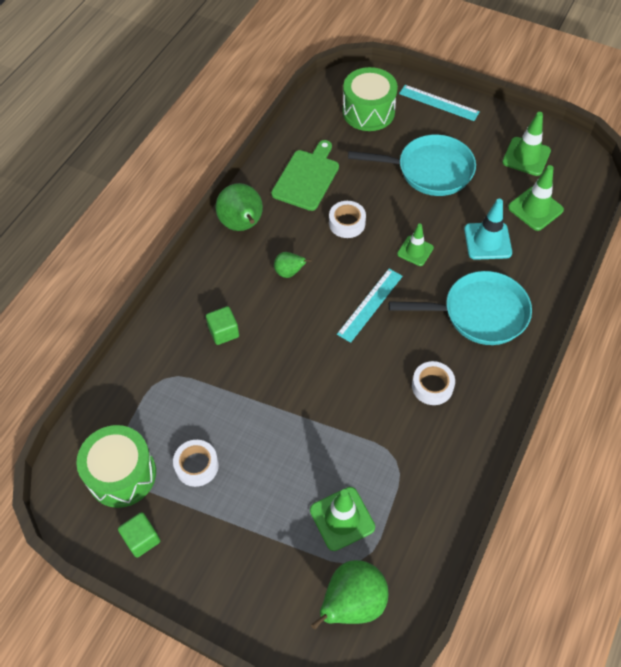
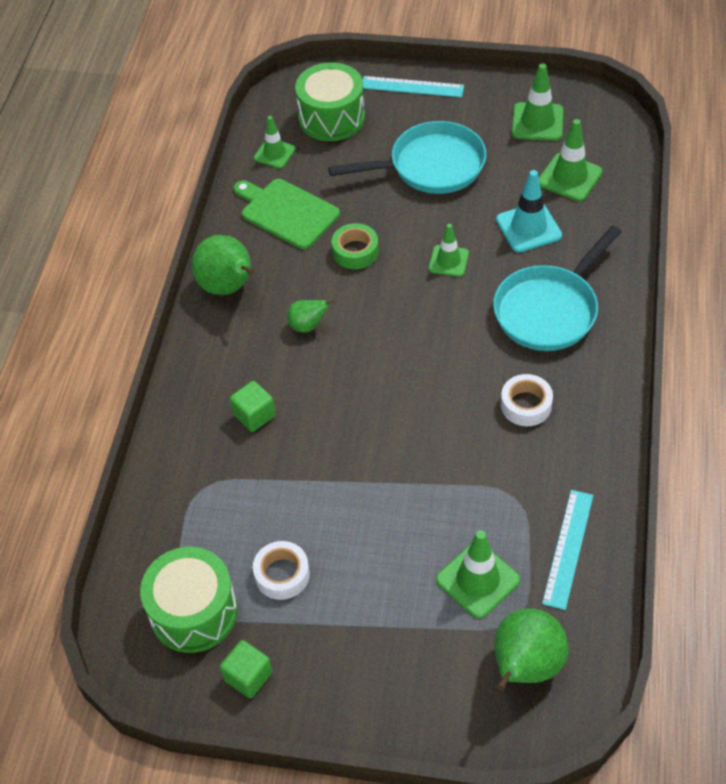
camera: 15 degrees left, 5 degrees down
(307, 177) = (286, 212): green cutting board -> green cutting board turned 60 degrees counterclockwise
(315, 129) = (274, 153): none -> green traffic cone
(347, 223) = (355, 251): white tape -> green tape
(370, 304) = (418, 335): turquoise ruler -> turquoise ruler (568, 548)
(479, 313) = (549, 310): turquoise pan -> turquoise pan turned 150 degrees clockwise

